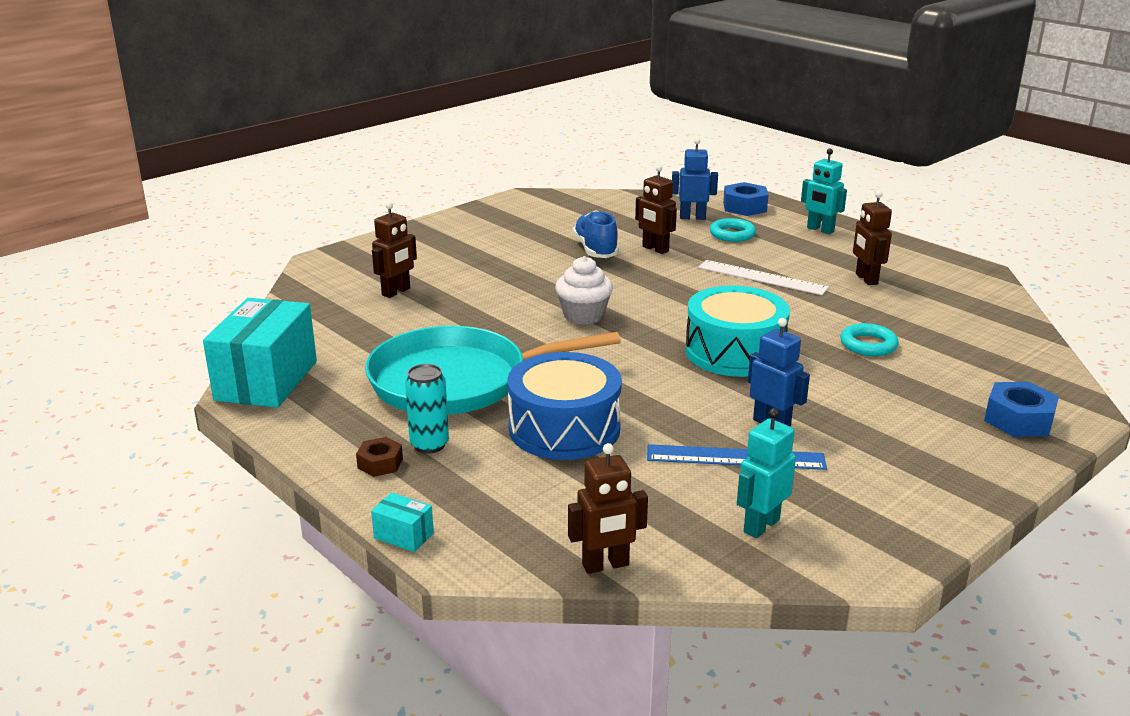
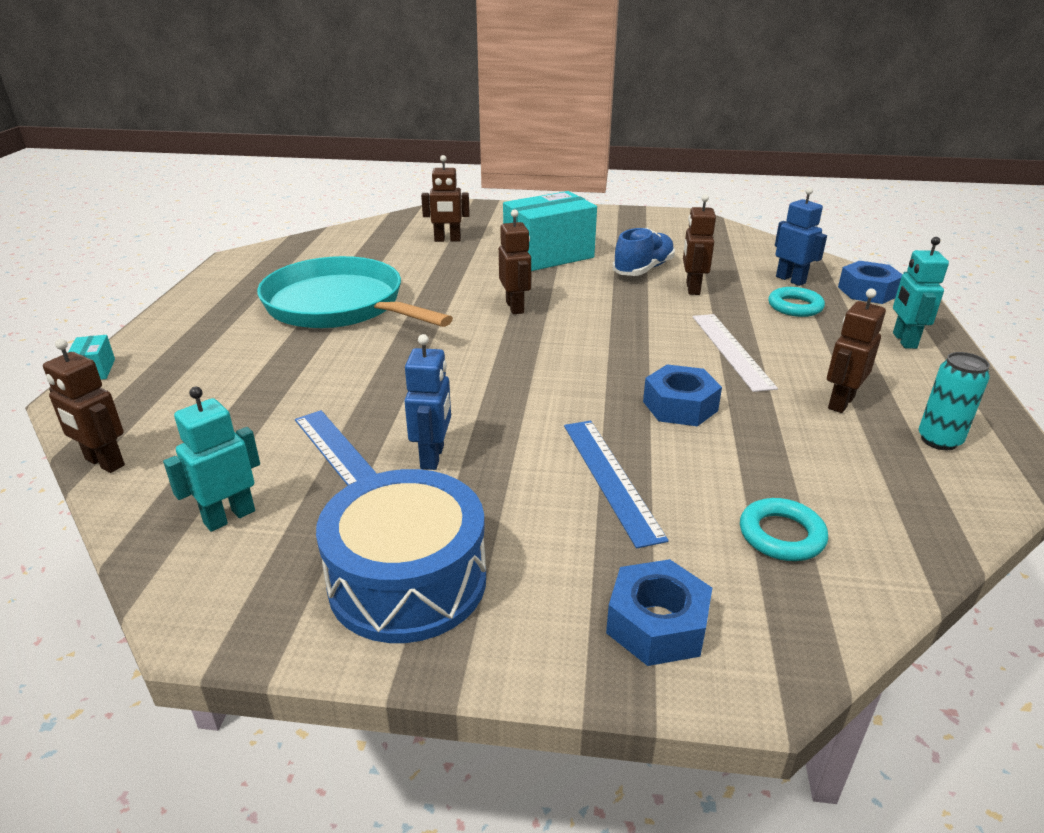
camera: 50 degrees right, 5 degrees up
(266, 381) = (266, 256): turquoise box -> turquoise box (548, 255)
(380, 463) = (189, 327): brown nut -> none
(429, 445) = (232, 332): turquoise can -> turquoise can (939, 440)
(564, 428) = (311, 368): blue drum -> blue drum (407, 581)
(583, 315) = (515, 307): white cupcake -> brown robot
(734, 352) = (551, 390): turquoise drum -> none
(761, 525) = (229, 517): turquoise robot -> turquoise robot turned 45 degrees counterclockwise
(811, 322) = (680, 406): none -> blue nut
(868, 345) = (685, 454): turquoise ring -> turquoise ring (781, 535)
(868, 376) = (611, 478): none -> blue ruler

